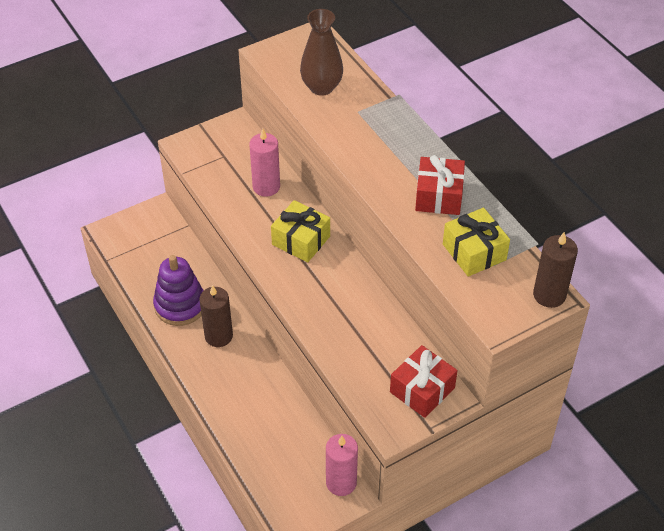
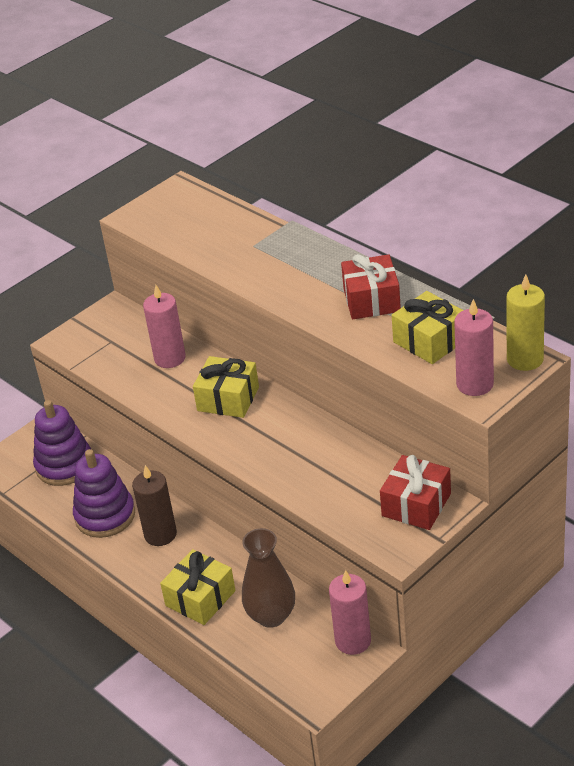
camera: 10 degrees left, 10 degrees down
(162, 249) = (64, 465): none -> purple stacking toy
(231, 405) = (200, 598): none -> yellow gift
(321, 87) = (205, 233): brown vase -> brown vase (271, 616)
(497, 307) = (475, 384): none -> pink candle
(549, 295) = (525, 359): brown candle -> yellow candle

